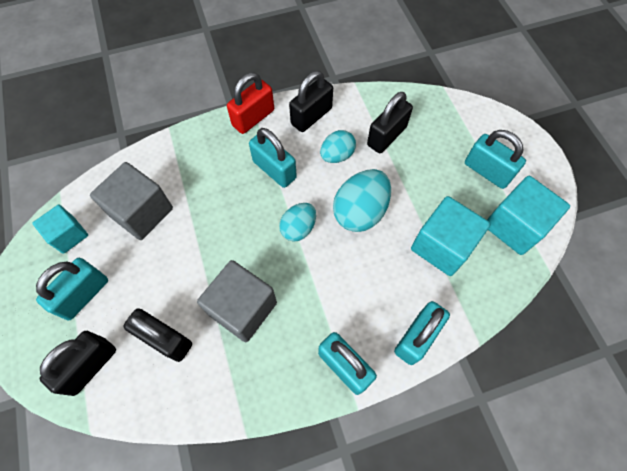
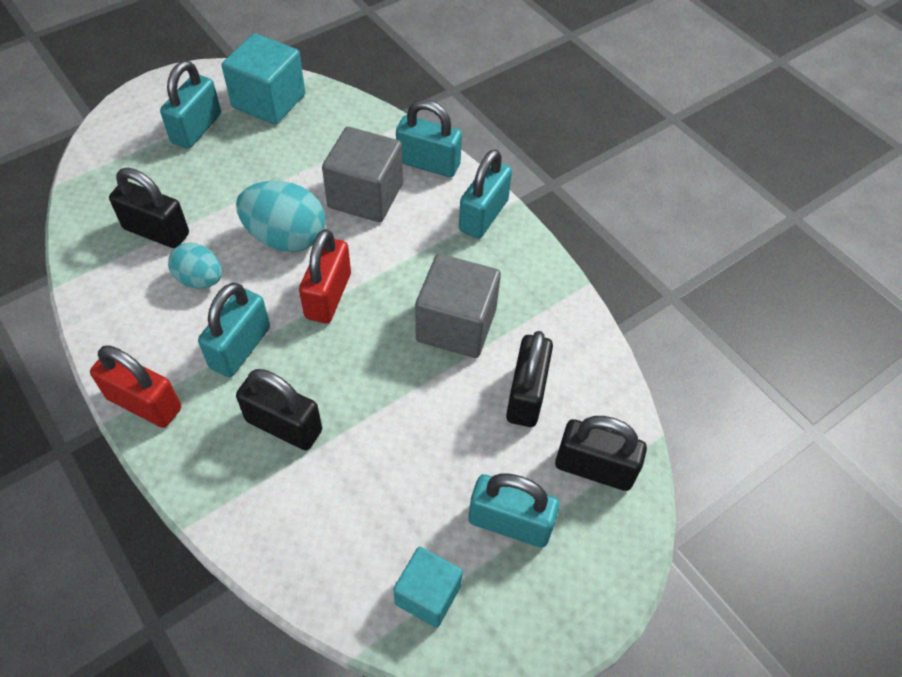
camera: 110 degrees left, 10 degrees down
(142, 212) = (357, 500): grey cube -> grey cube (365, 196)
(298, 228) = (328, 296): turquoise egg -> red padlock
(311, 116) = (131, 326): black padlock -> black padlock (284, 425)
(442, 246) = (312, 156): turquoise cube -> none

